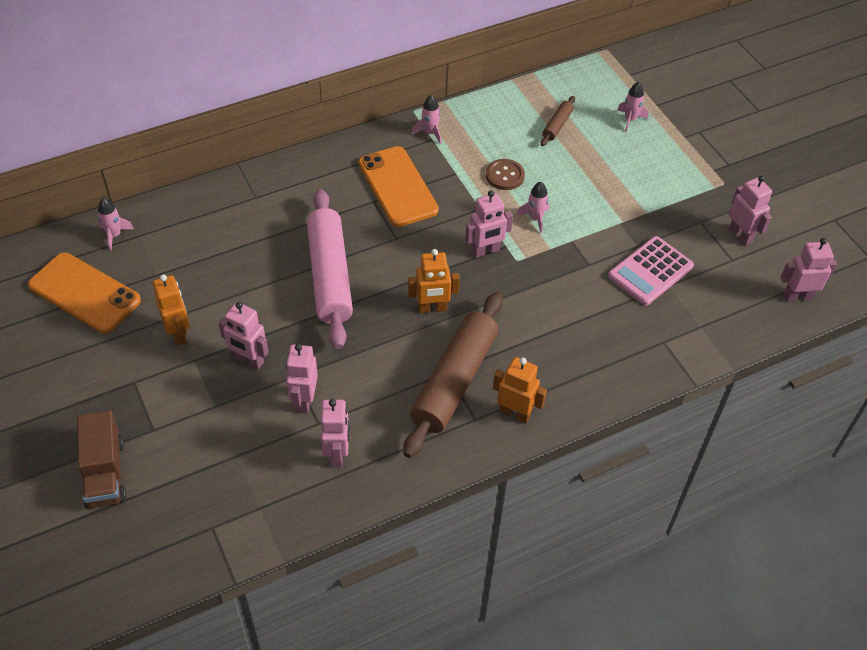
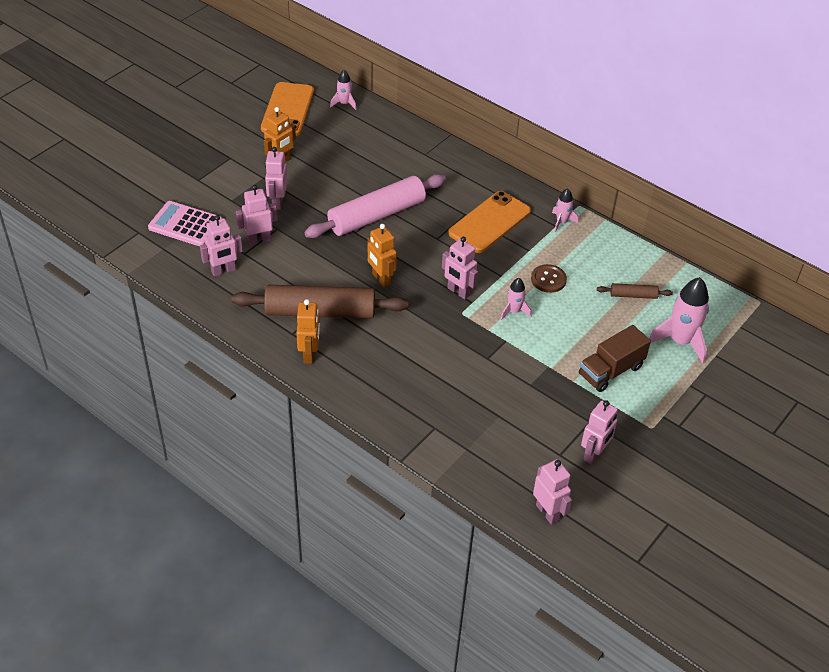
camera: 65 degrees right, 5 degrees down
(105, 473) = (155, 172): brown truck -> brown truck (611, 371)
(630, 120) = (680, 341): pink rocket -> pink rocket, size x1.86
(650, 271) = (506, 400): pink calculator -> pink calculator (185, 225)

